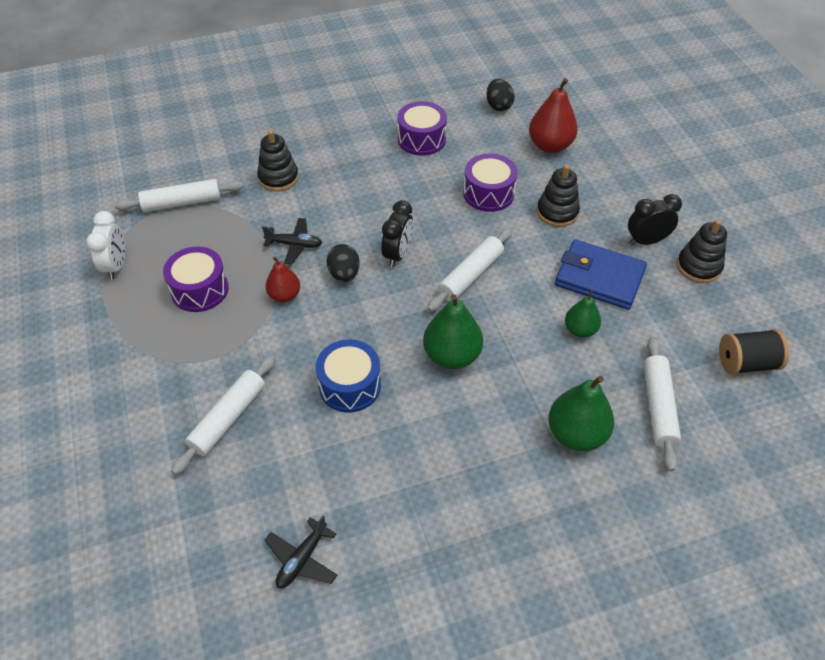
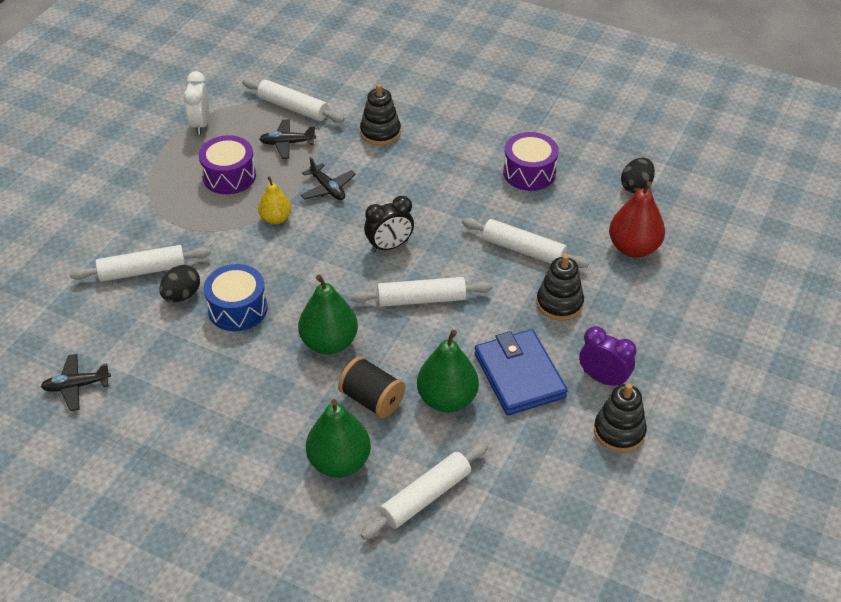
camera: 45 degrees right, 5 degrees down
(116, 266) = (200, 124): white clock -> white clock turned 135 degrees clockwise
(214, 232) = (287, 143): none -> black plane
(284, 295) = (276, 218): red pear -> yellow pear
(344, 274) = (333, 233): black egg -> black egg (182, 295)
(488, 193) = (523, 250): purple drum -> white rolling pin
(580, 330) = (447, 399): green pear -> green pear, size x1.63
(646, 241) = (603, 379): black clock -> purple clock
(746, 363) = (544, 528): black spool -> black spool (372, 399)

